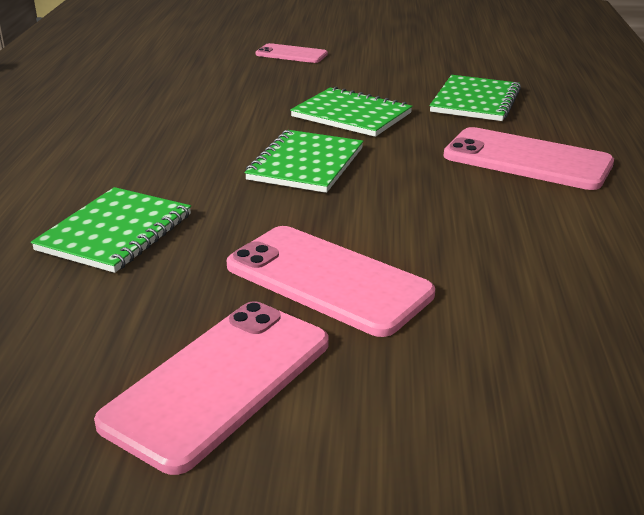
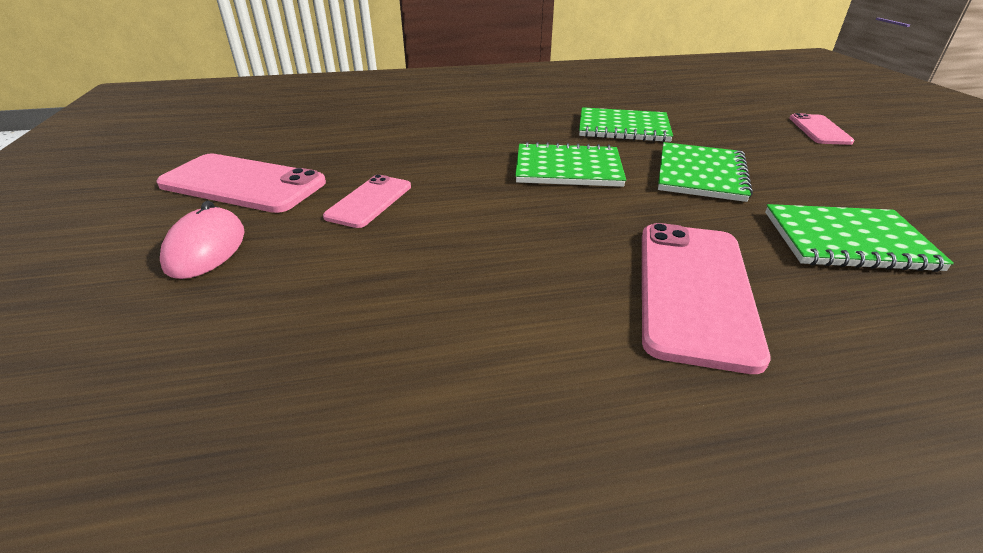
camera: 75 degrees right, 5 degrees up
(115, 232) = (419, 128): green notebook -> green notebook (623, 128)
(327, 280) = (369, 201): pink phone -> pink phone, size x0.58
(404, 397) = (206, 248): none -> pink mouse

